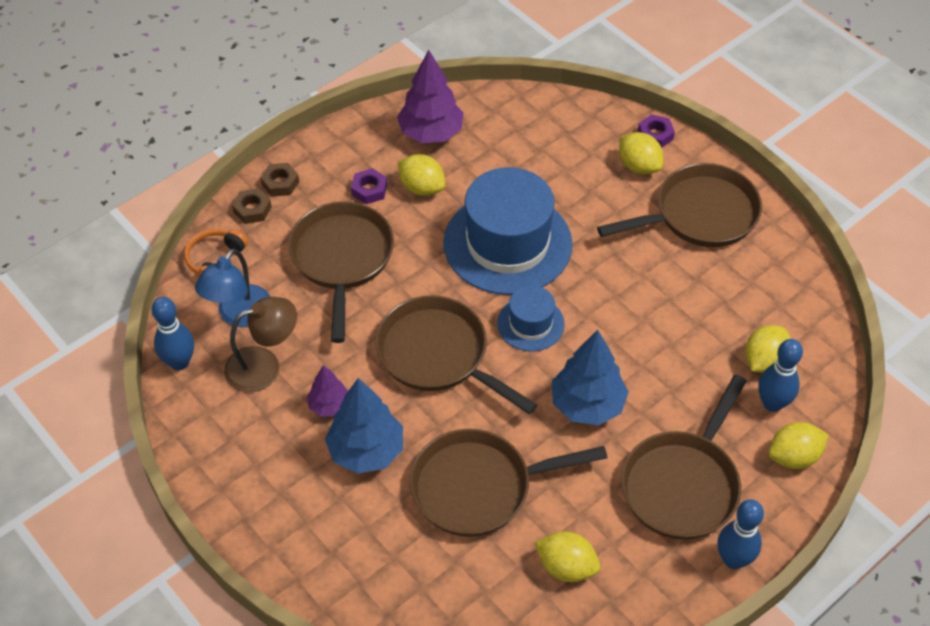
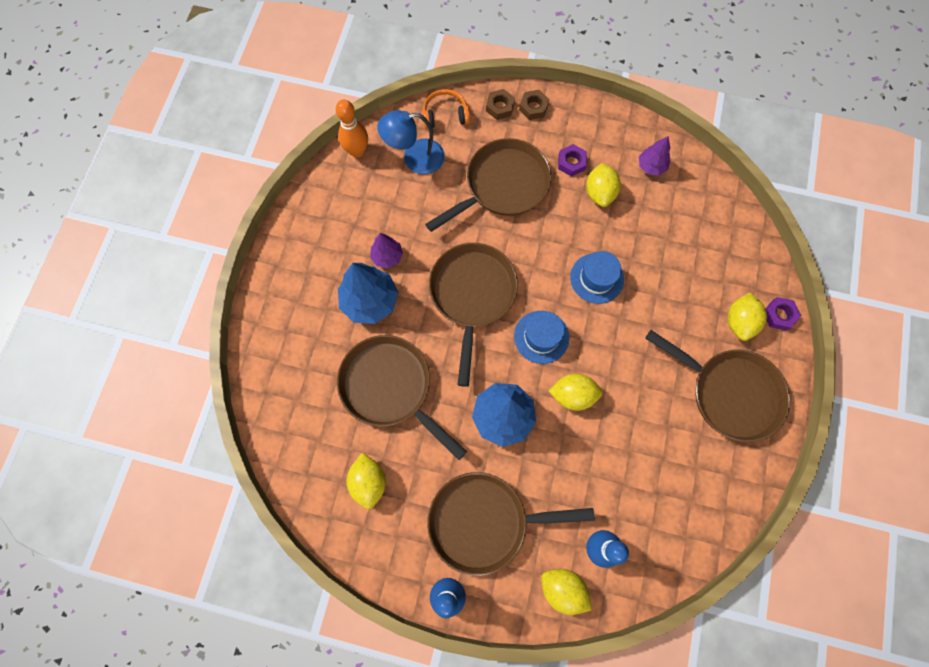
camera: 55 degrees right, 20 degrees up
(179, 362) = (357, 151): blue bowling pin -> orange bowling pin
(264, 366) = (389, 199): brown lamp -> none
(431, 133) = (651, 166): purple tree -> purple tree, size x0.56
(507, 243) = (596, 278): blue hat -> blue hat, size x0.50
(764, 361) = (631, 519): yellow lemon -> yellow lemon (573, 395)

